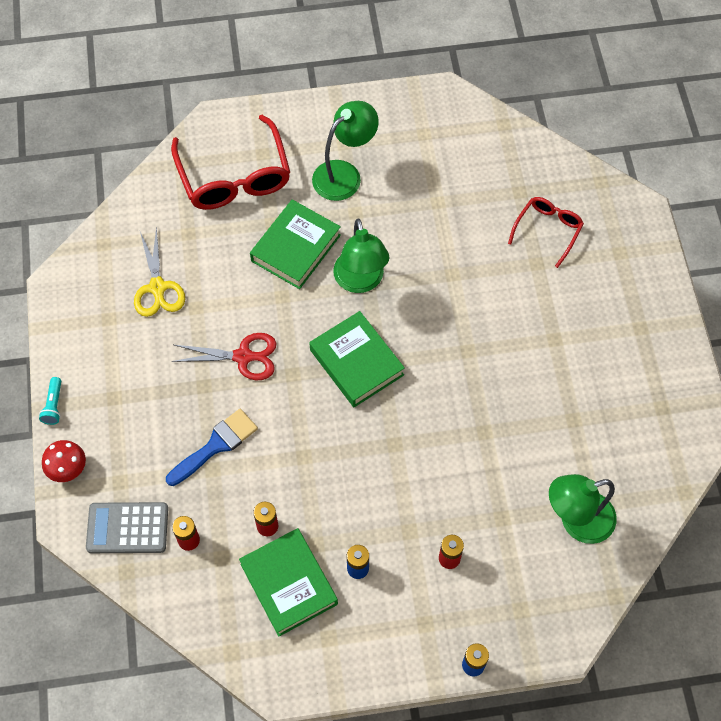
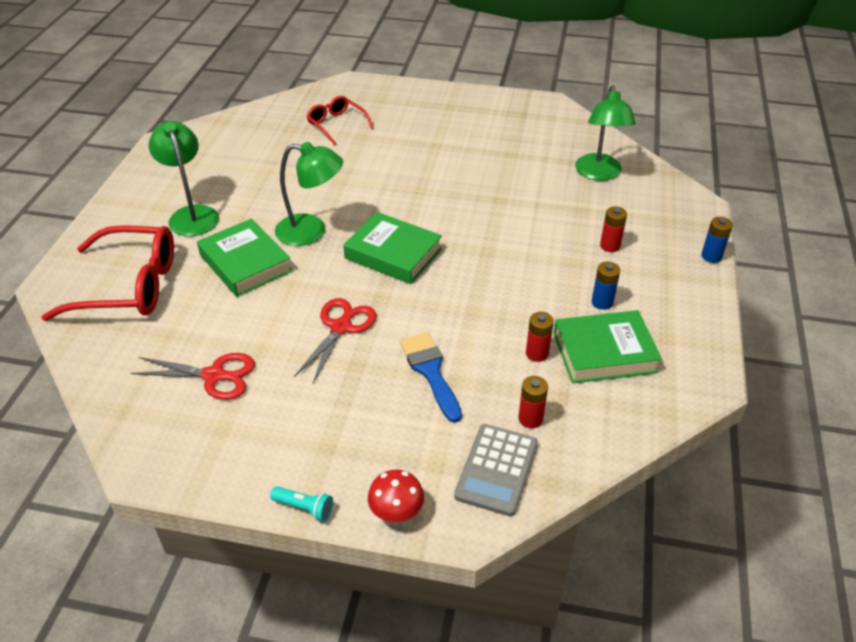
camera: 70 degrees left, 20 degrees down
(157, 287) = (214, 376): yellow scissors -> red scissors
(356, 362) = (393, 253): green book -> green book turned 45 degrees clockwise

